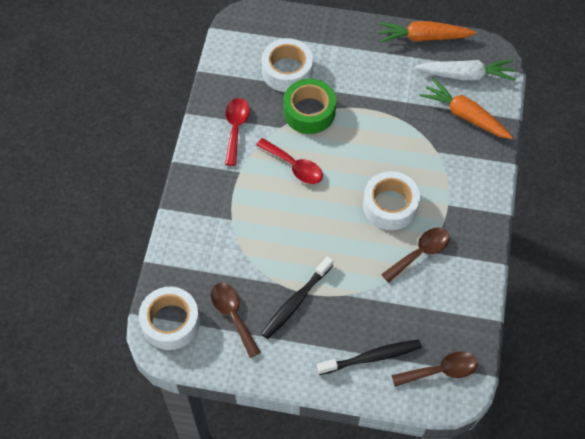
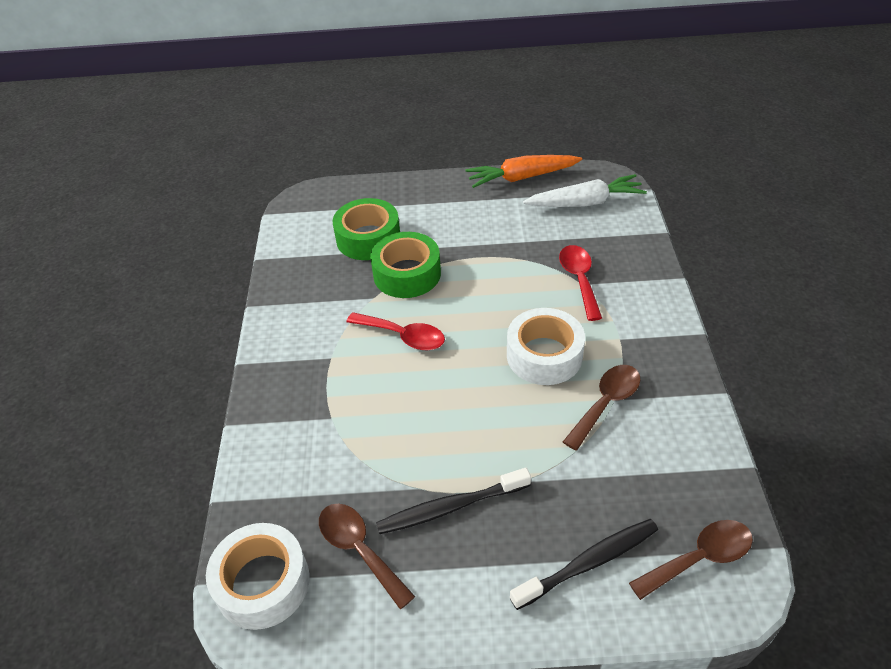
camera: 10 degrees left, 15 degrees down
(236, 128) = (315, 310): red spoon -> red spoon (579, 280)
(287, 71) = (368, 238): white tape -> green tape
(296, 301) = (450, 507): black toothbrush -> black toothbrush turned 45 degrees clockwise
(465, 115) = (601, 241): orange carrot -> none

